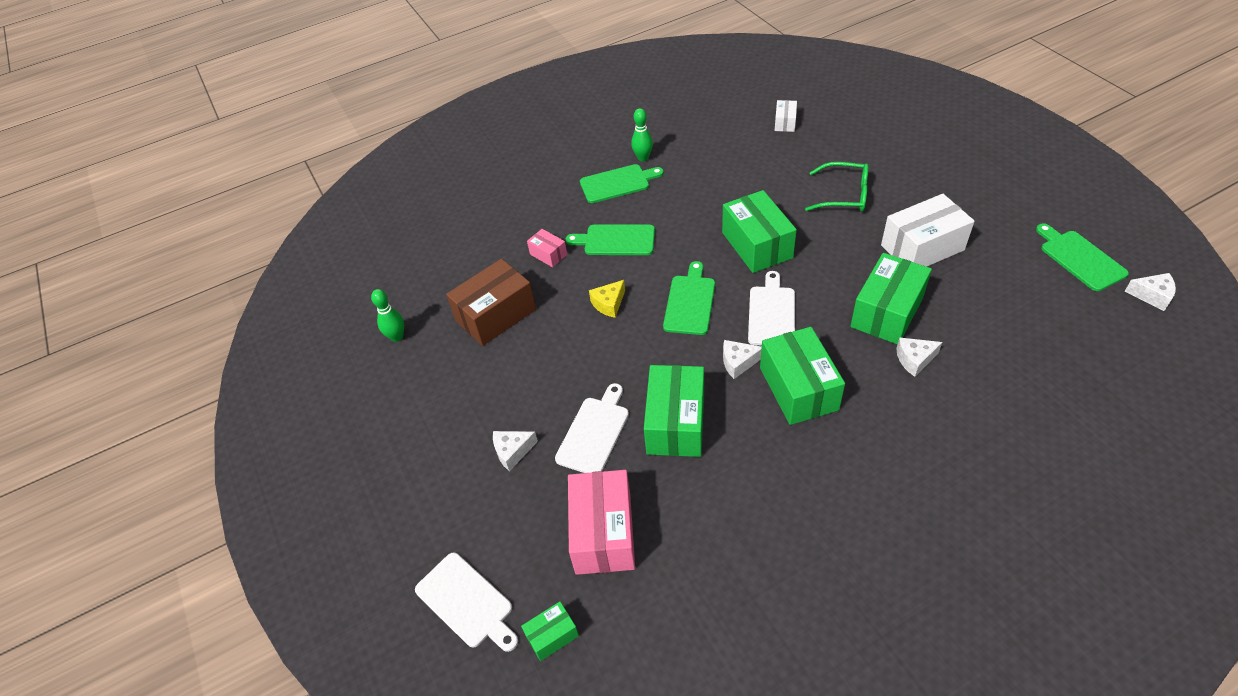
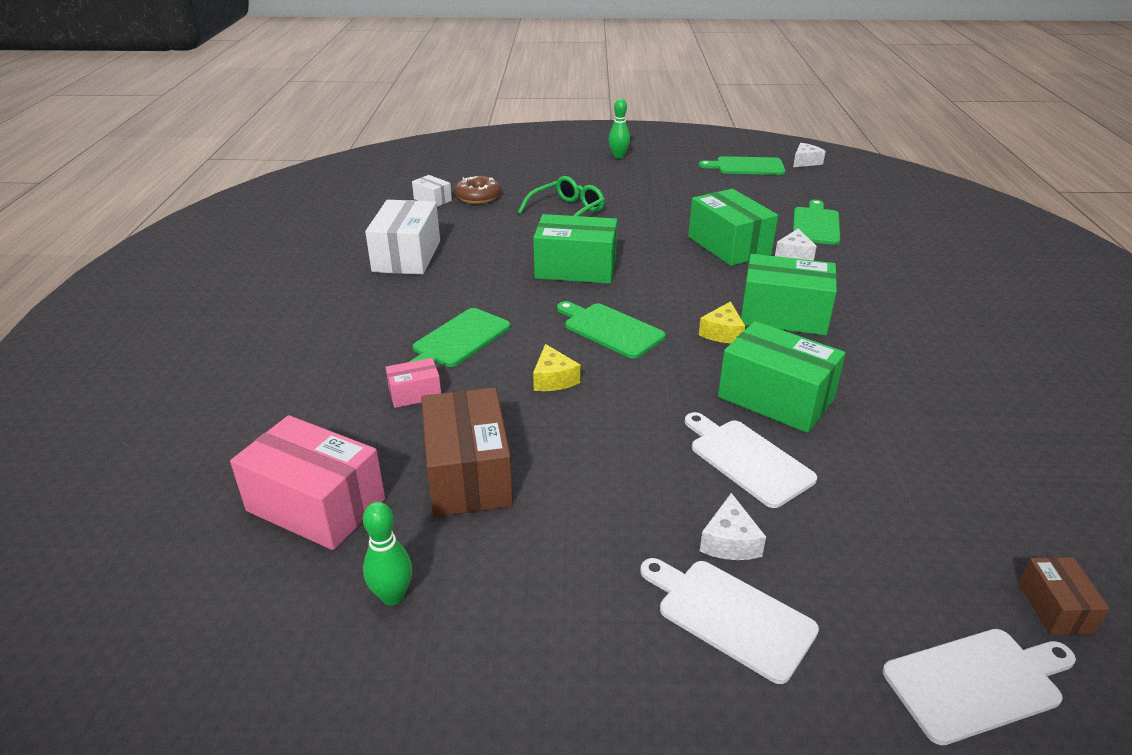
camera: 65 degrees left, 15 degrees down
(552, 635) = (1055, 607): green box -> brown box
(603, 533) = (908, 506): pink box -> pink box (316, 505)
(617, 183) = (369, 307): green cutting board -> green cutting board (816, 225)
(643, 158) = (355, 279): green bowling pin -> green bowling pin (618, 156)
(738, 362) = (722, 333): white cheese -> yellow cheese
(772, 313) = (675, 293): white cutting board -> white cutting board (730, 615)
(815, 140) = (478, 197): none -> brown donut
(922, 248) = (671, 207): white box -> white box (407, 256)

